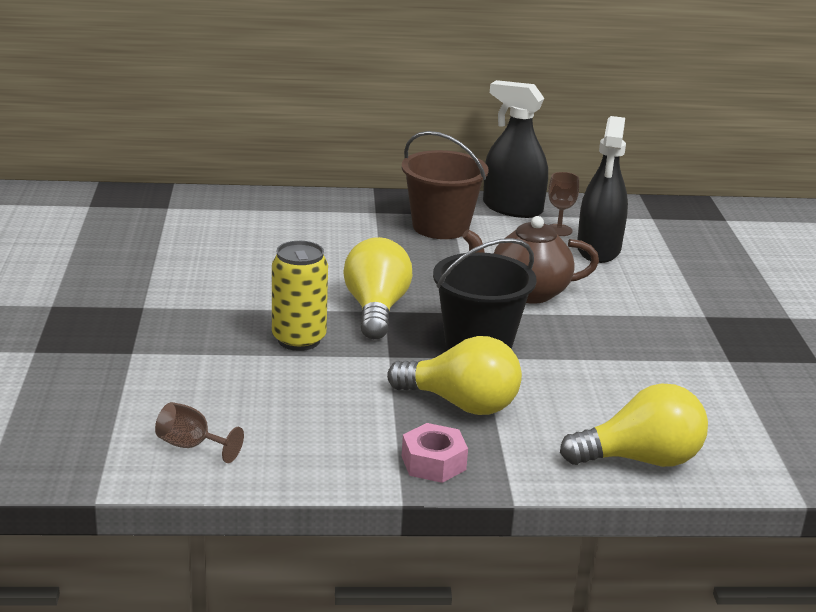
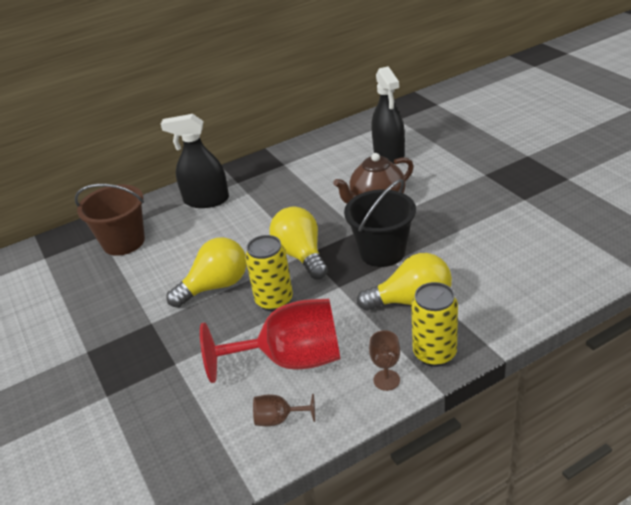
camera: 20 degrees left, 10 degrees up
(260, 400) = (291, 360): none -> red goblet
(433, 463) = (434, 353): pink nut -> yellow can
(440, 227) = (286, 176): brown bucket -> brown bucket (123, 242)
(512, 208) = (315, 145): black spray bottle -> black spray bottle (206, 200)
(559, 230) = (355, 150): brown goblet -> brown goblet (386, 380)
(641, 459) = (542, 291): yellow light bulb -> yellow light bulb (215, 286)

